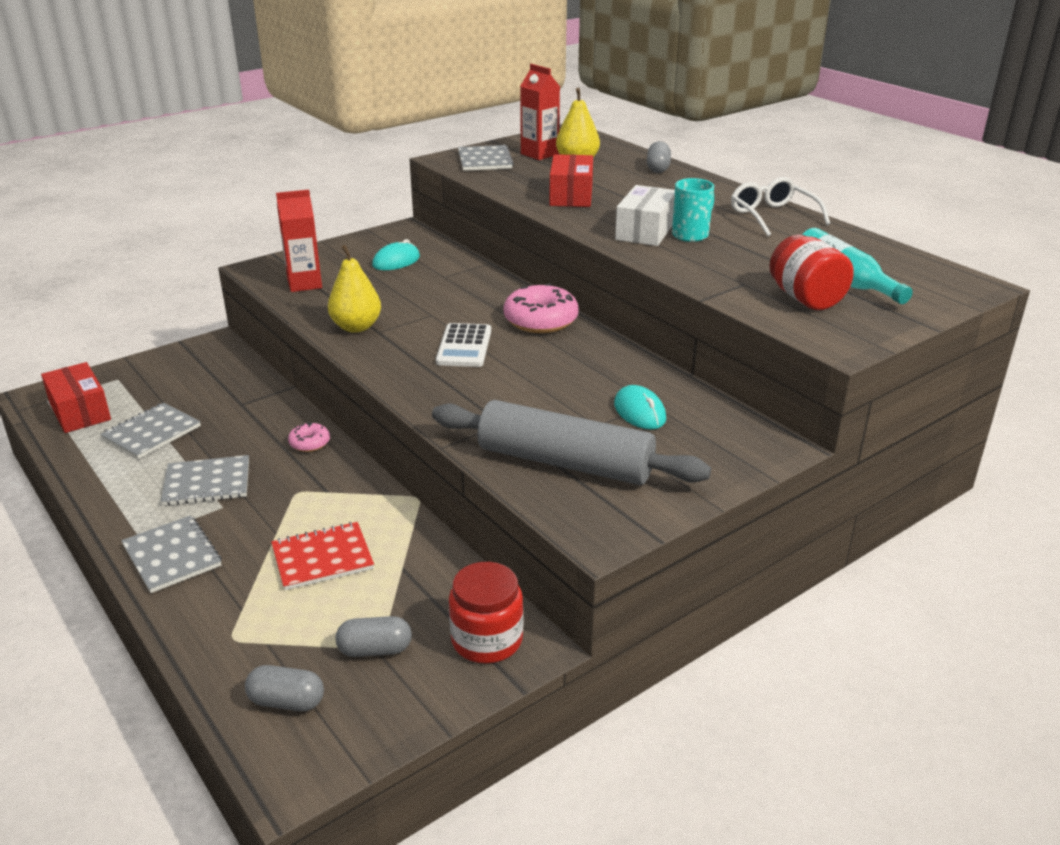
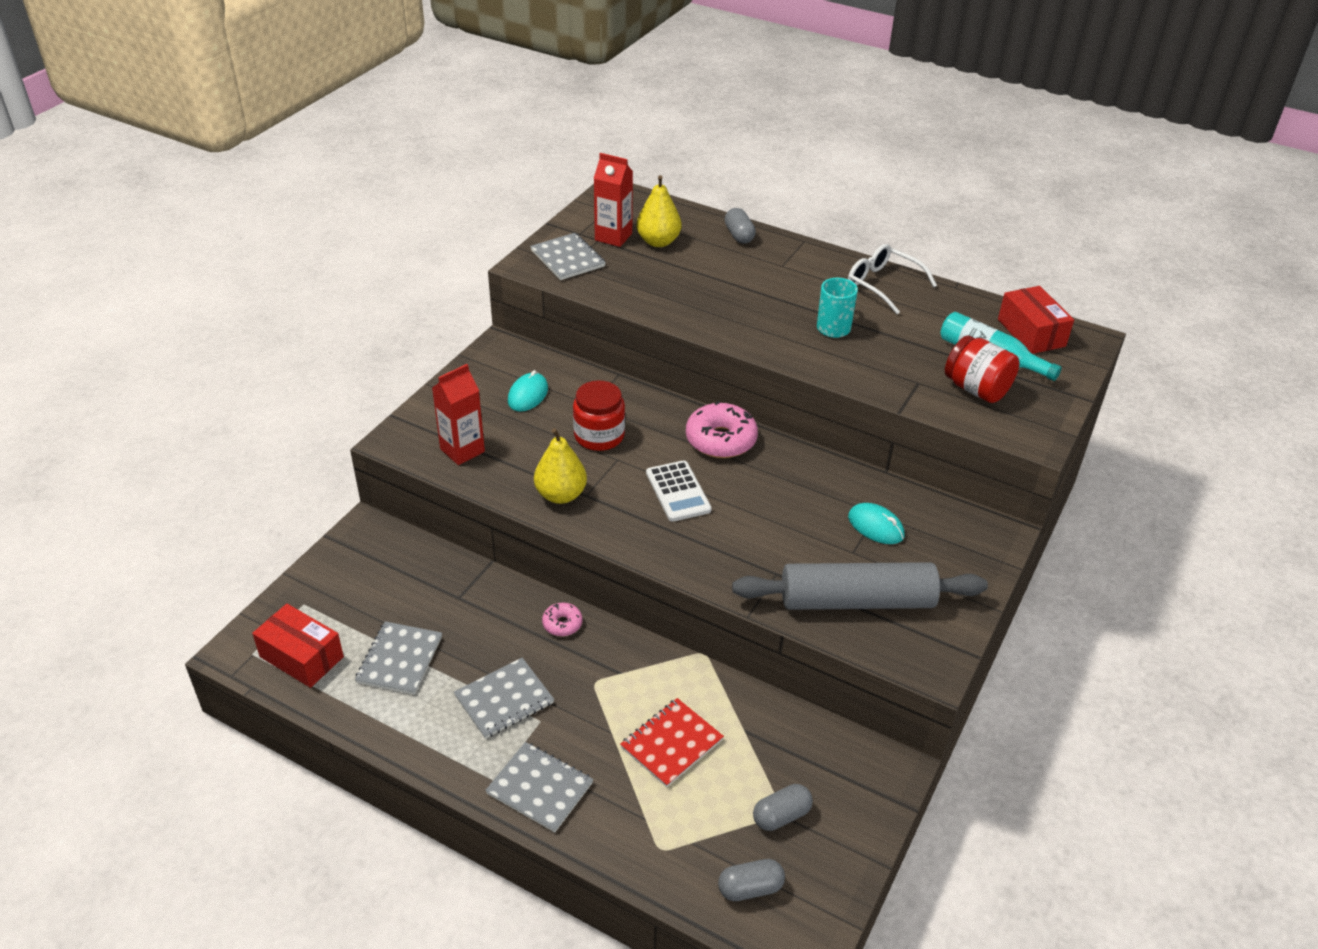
camera: 25 degrees left, 10 degrees up
(487, 640) = (858, 774): red jar -> red jar (599, 436)
(571, 195) = (690, 295): red box -> red box (1031, 333)
(645, 231) = (792, 332): white box -> none

